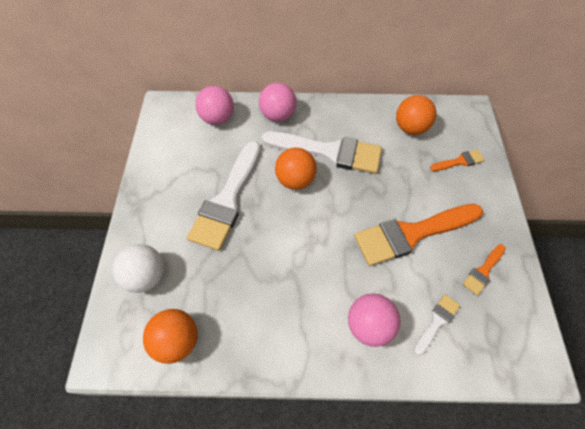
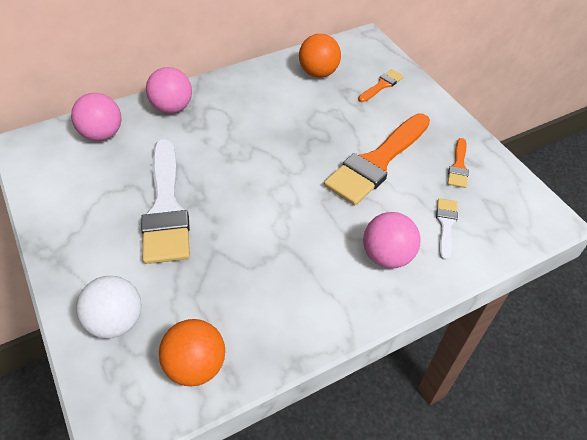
camera: 30 degrees left, 10 degrees down
(295, 180) = (231, 160): orange ball -> none
(329, 152) = (250, 122): white brush -> none

